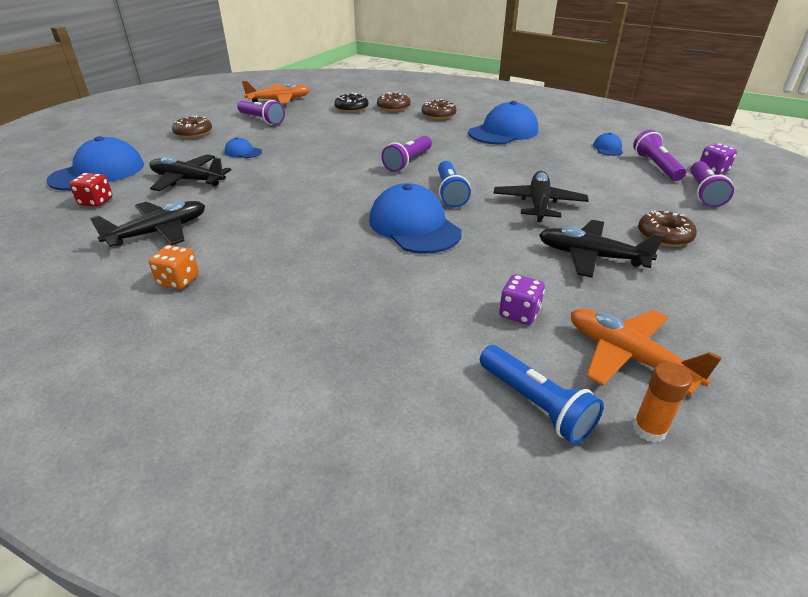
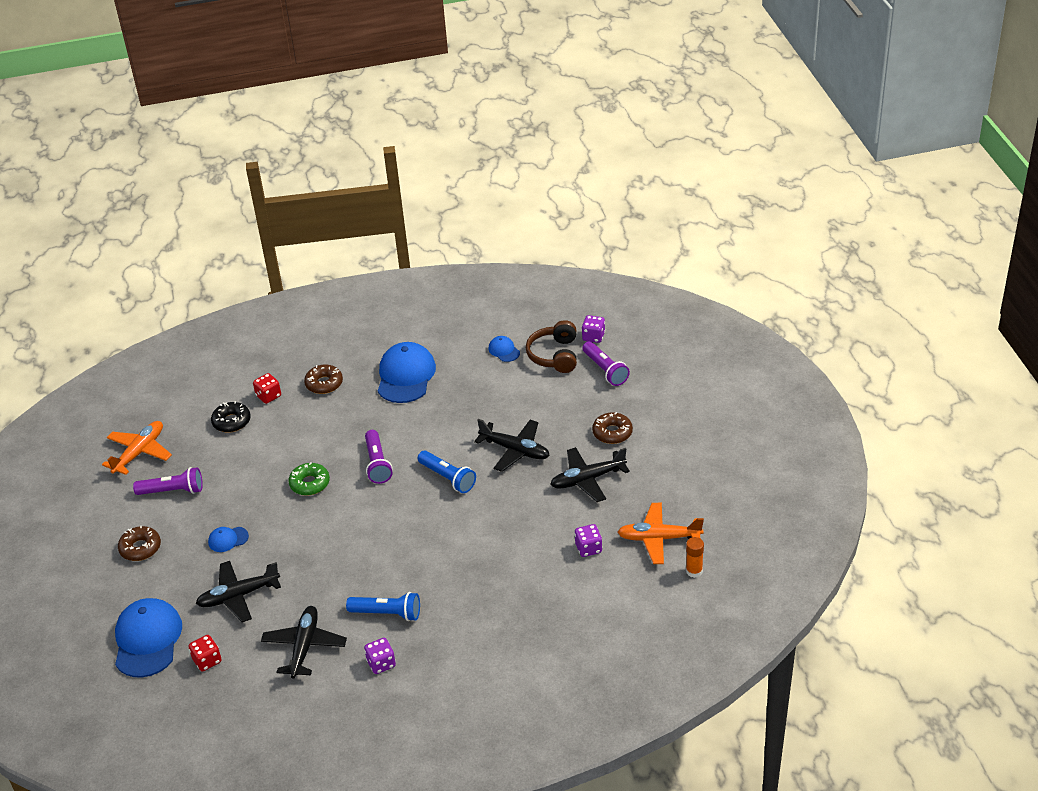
camera: 40 degrees left, 5 degrees up
(178, 281) = (381, 663): orange dice -> purple dice
(344, 151) = (309, 483): none -> green donut
(393, 107) = (268, 396): brown donut -> red dice
(414, 226) = (462, 525): blue cap -> none
(535, 404) = (642, 593): blue flashlight -> blue flashlight (387, 613)
(538, 204) = (515, 450): black plane -> black plane turned 150 degrees clockwise
(656, 166) = (554, 355): purple flashlight -> brown headphones

